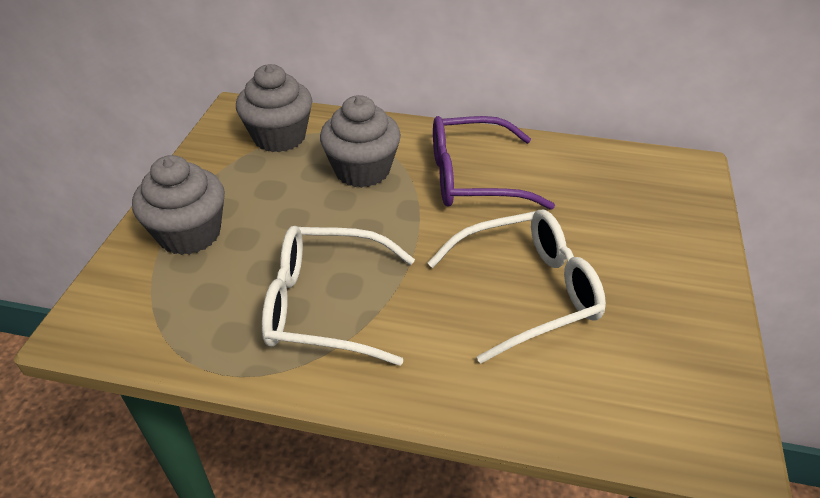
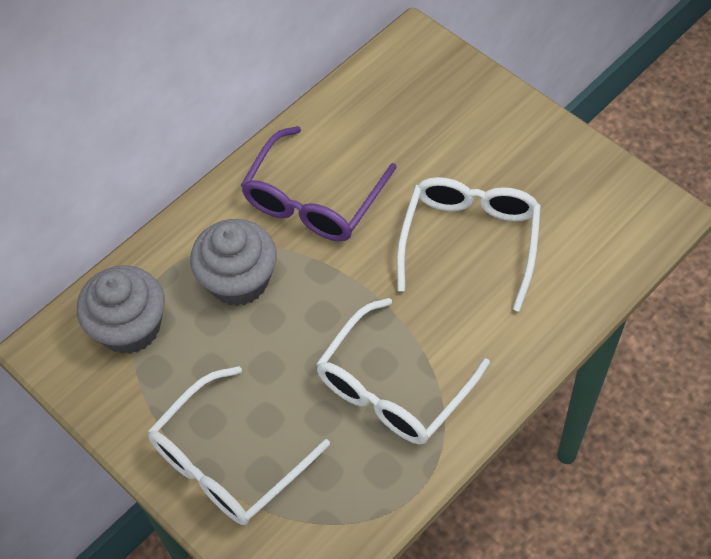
camera: 55 degrees left, 15 degrees up
(189, 234) = (228, 461): grey cupcake -> white glasses

